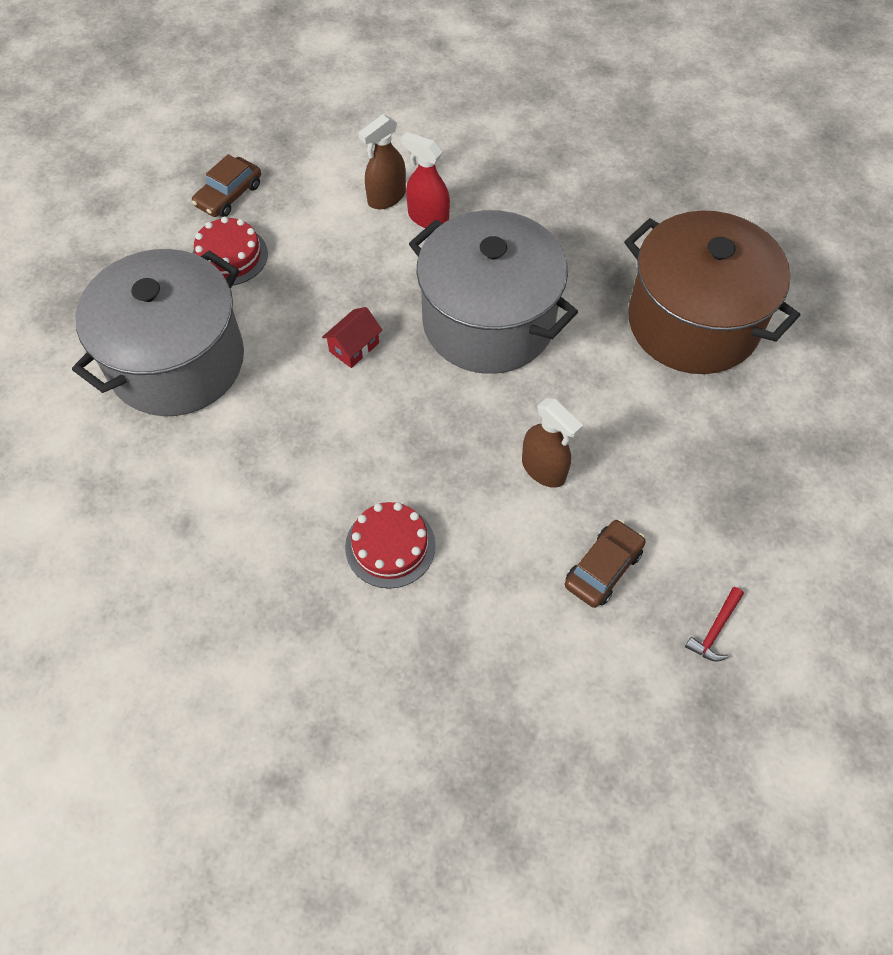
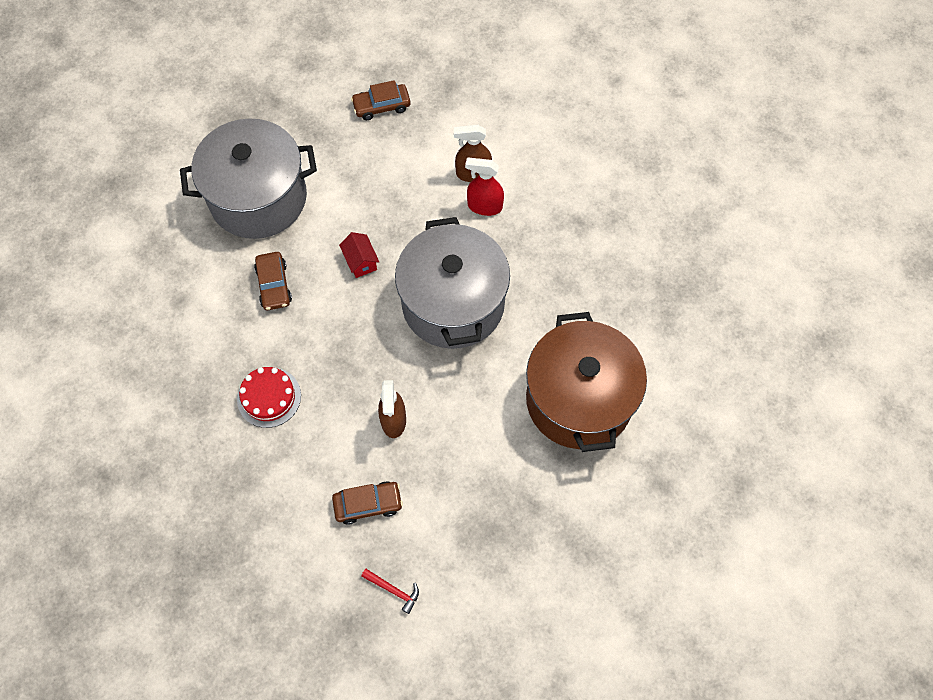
camera: 40 degrees right, 5 degrees up
(229, 256) = (345, 149): red cake -> none
(282, 433) = (274, 285): none -> brown car
(354, 347) = (360, 261): red house -> red house turned 75 degrees clockwise
(428, 218) = (484, 206): red spray bottle -> red spray bottle turned 60 degrees counterclockwise
(715, 629) = (393, 590): red hammer -> red hammer turned 135 degrees counterclockwise

